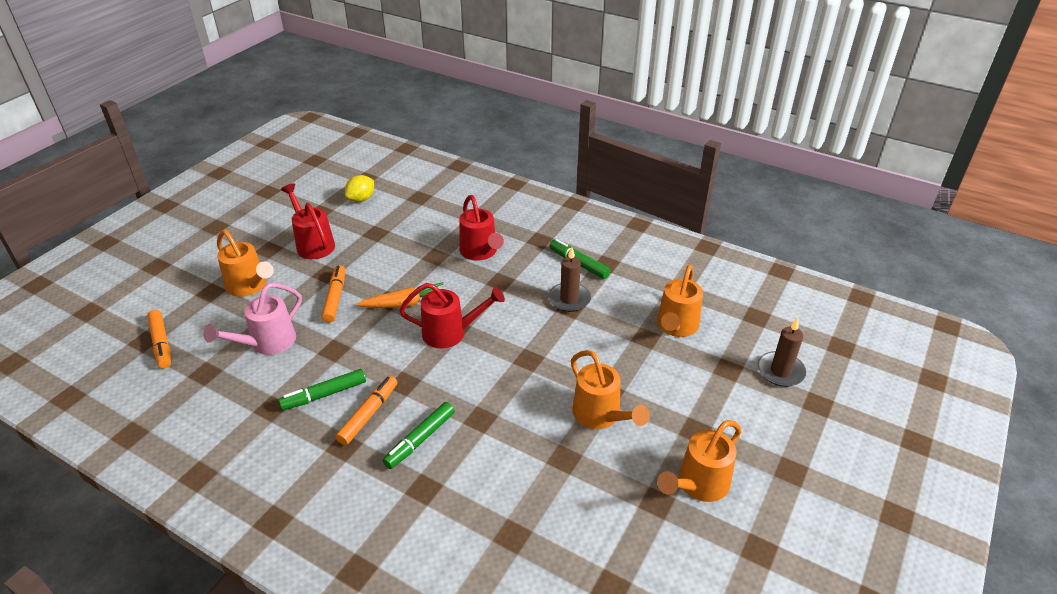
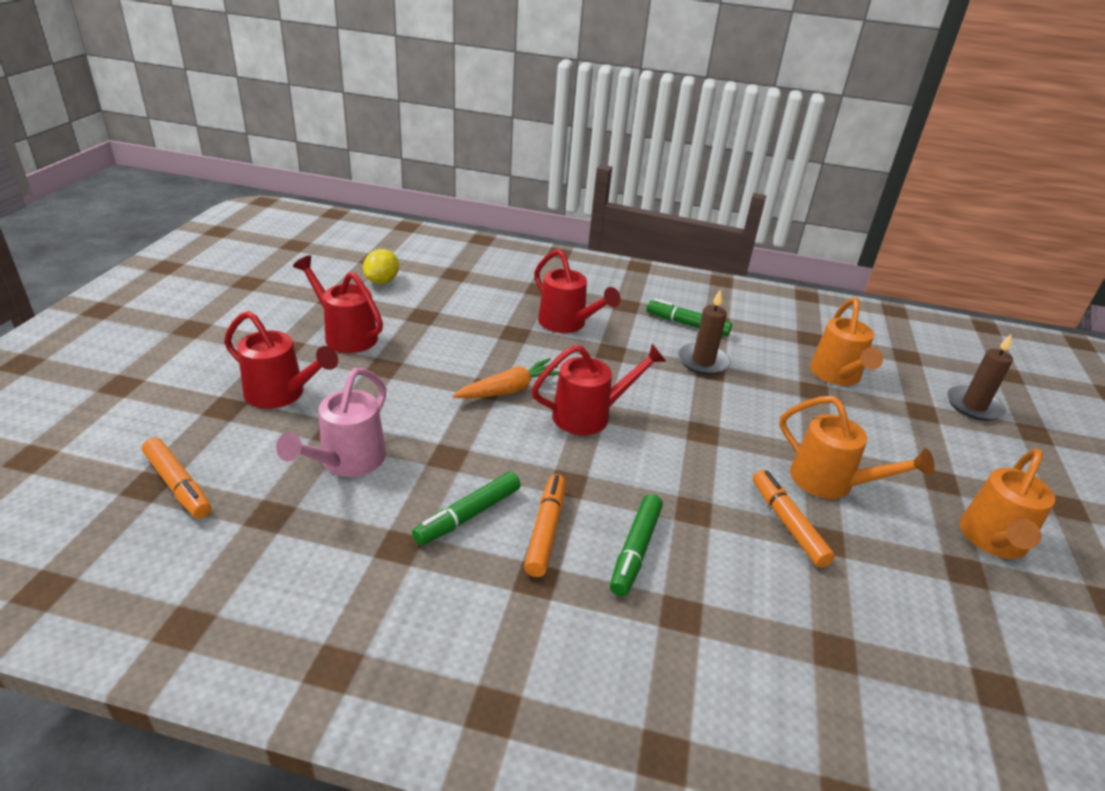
camera: 20 degrees left, 5 degrees down
(249, 286) = (282, 394): orange watering can -> red watering can
(335, 298) = (413, 394): orange marker -> orange marker (787, 523)

